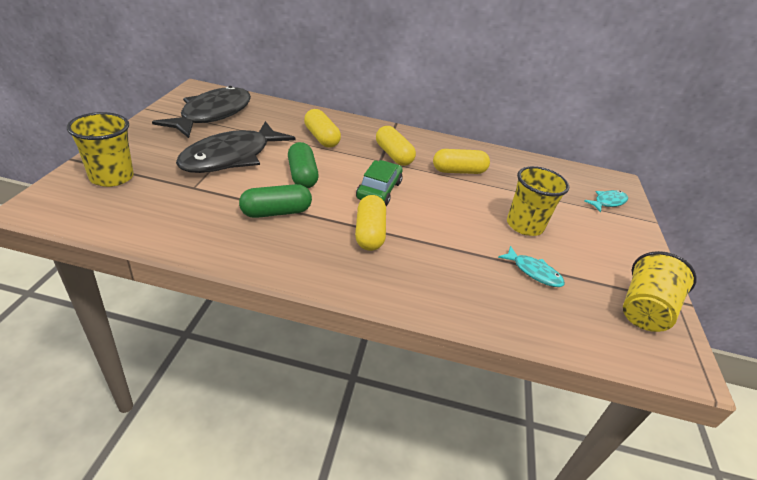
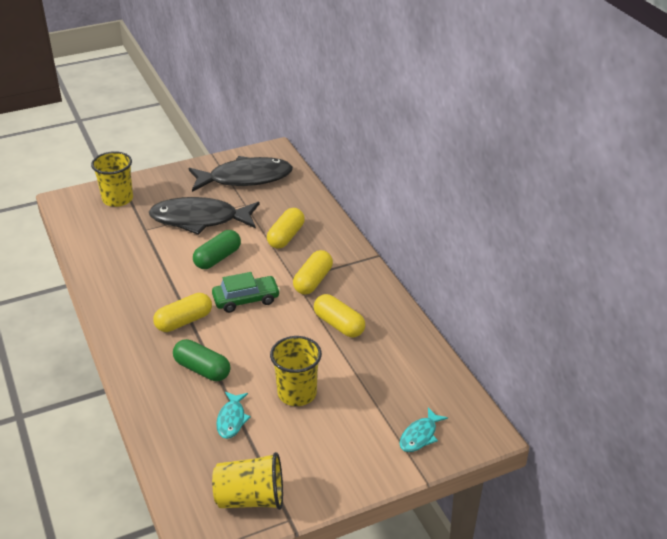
camera: 60 degrees right, 0 degrees up
(276, 212) = (158, 273): green capsule -> green capsule (202, 369)
(608, 202) = (420, 436): turquoise fish -> turquoise fish turned 105 degrees clockwise

